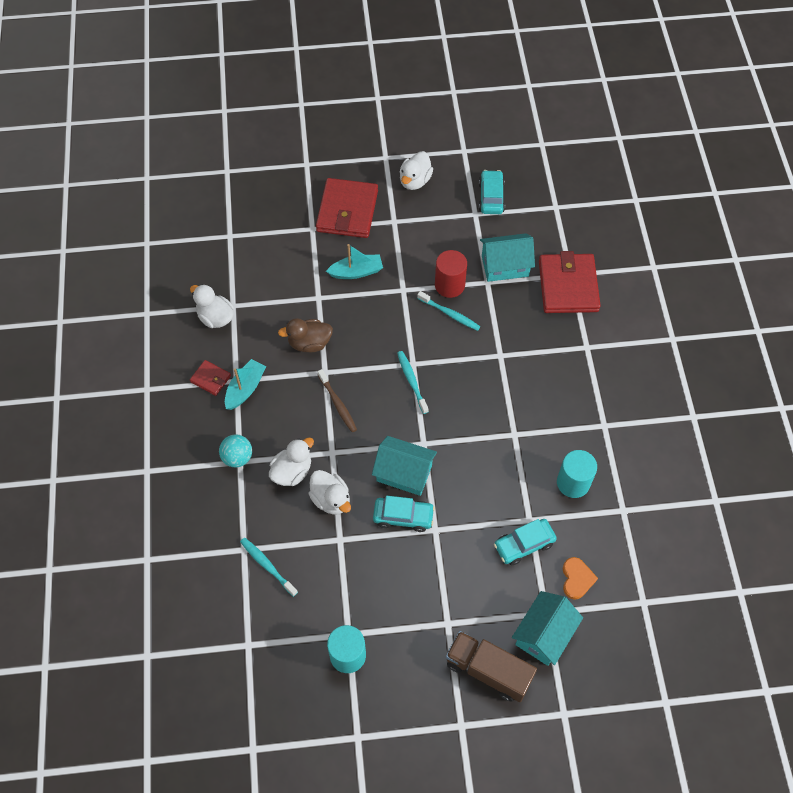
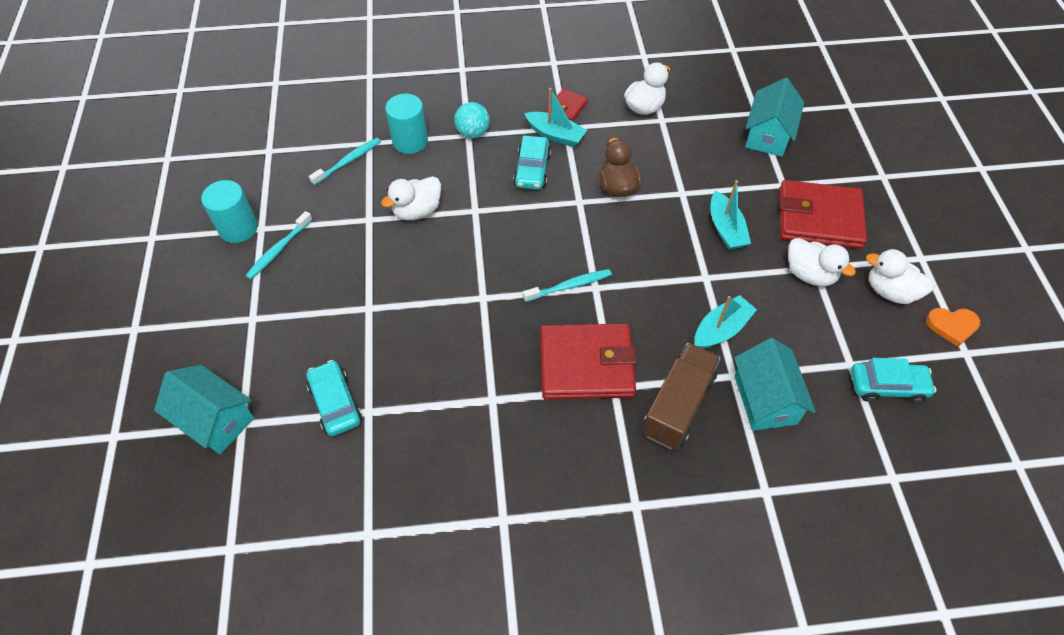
camera: 90 degrees right, 5 degrees down
(292, 471) = (453, 177): white duck -> white duck (809, 274)
(338, 404) = (537, 214): brown toothbrush -> none
(403, 517) = (388, 277): turquoise car -> turquoise car (532, 170)
(404, 473) = (444, 278): turquoise house -> turquoise house (768, 135)
(449, 285) = (721, 329): red cylinder -> turquoise boat
(450, 314) = (674, 329): turquoise toothbrush -> turquoise toothbrush (278, 250)
(488, 670) = (187, 357): brown truck -> brown truck (678, 405)
(568, 286) = (743, 486): red wallet -> red wallet (586, 364)
(573, 483) = (415, 469): turquoise cylinder -> turquoise cylinder (410, 141)
(577, 579) = (278, 464): orange heart -> orange heart (952, 326)

